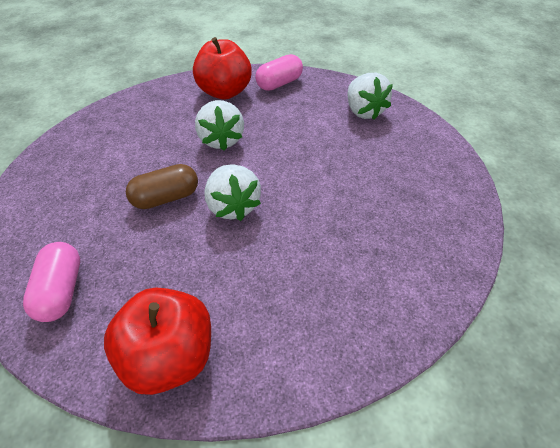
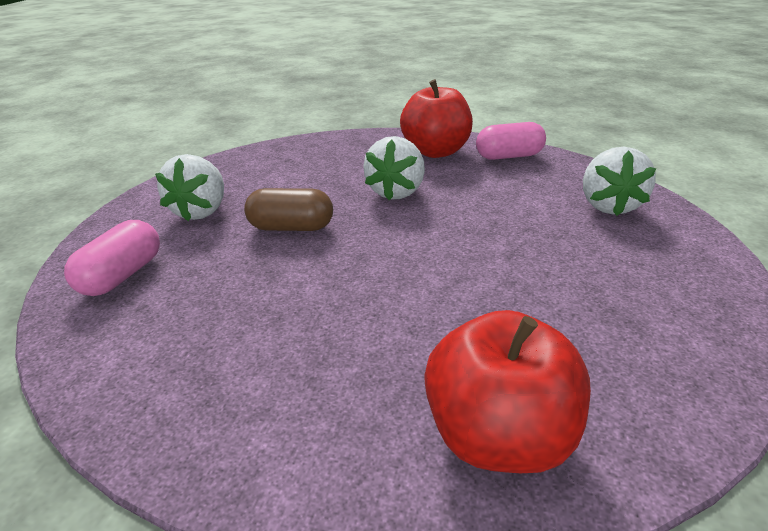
camera: 30 degrees right, 15 degrees down
(170, 355) = (158, 379): red apple -> red apple (497, 434)
(233, 206) = (357, 256): white strawberry -> white strawberry (201, 211)

